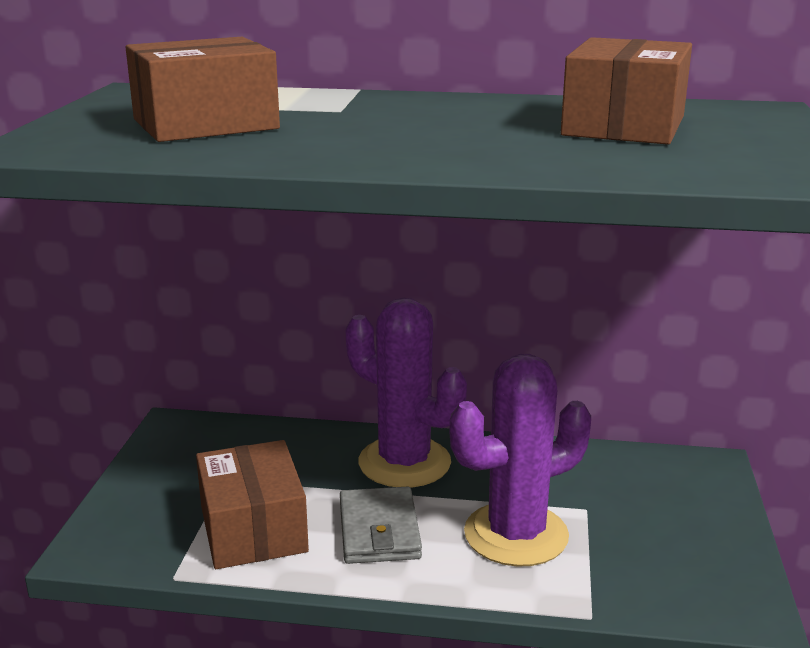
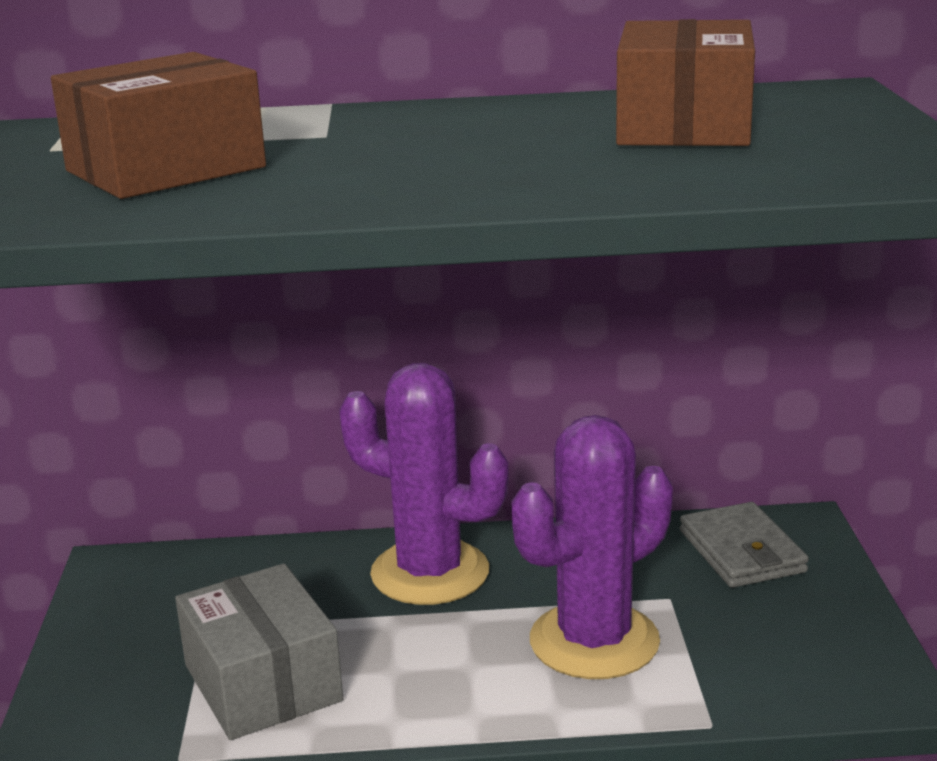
camera: 10 degrees left, 0 degrees up
(253, 529) = (262, 683): brown box -> grey box
(379, 530) = (424, 661): grey wallet -> grey wallet (741, 551)

